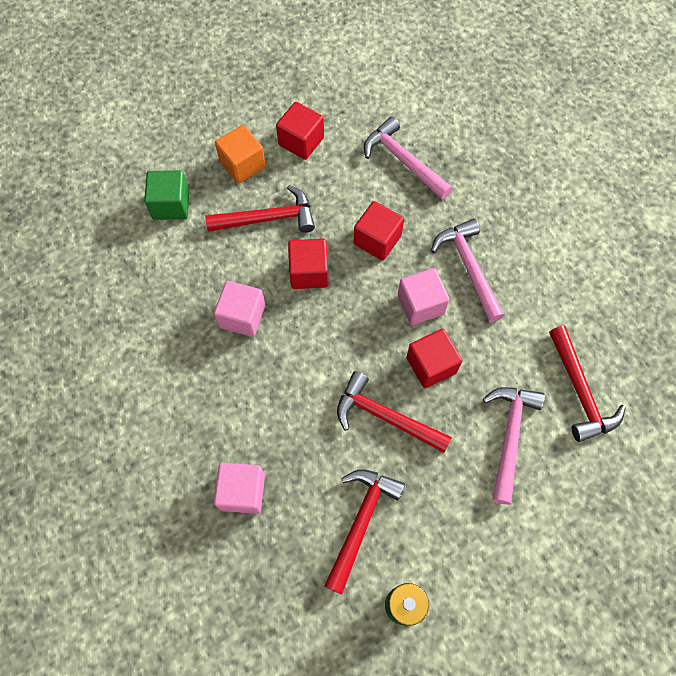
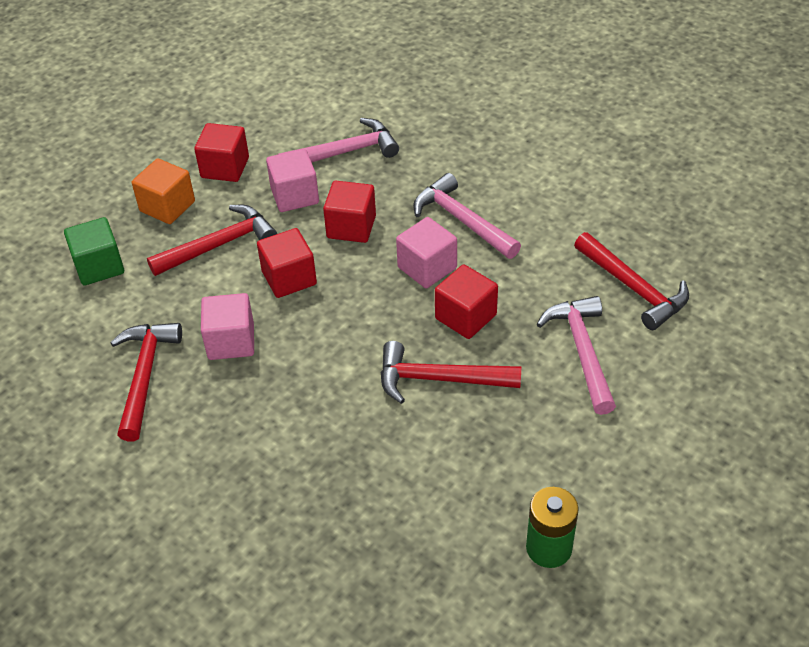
camera: 20 degrees left, 20 degrees down
(242, 492) = (309, 507): pink cube -> pink cube (294, 196)
(361, 521) = (461, 486): red hammer -> red hammer (145, 375)
(403, 160) = (345, 152): pink hammer -> pink hammer turned 135 degrees clockwise

